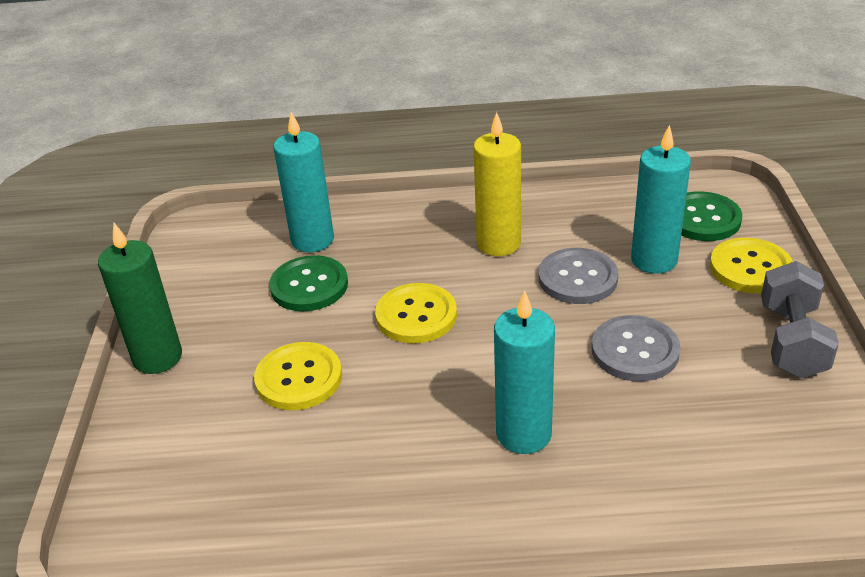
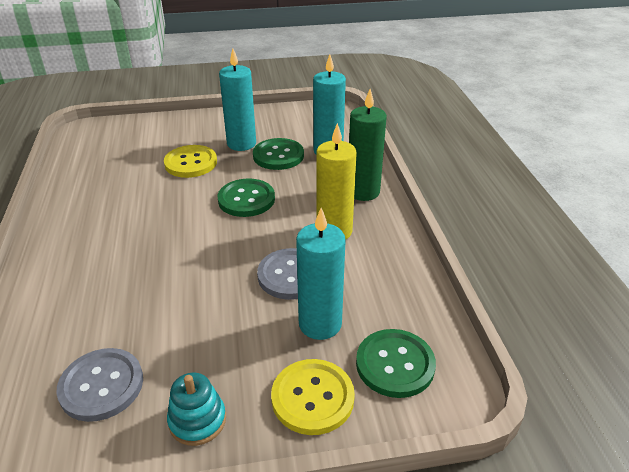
camera: 80 degrees right, 0 degrees up
(157, 357) = (215, 119): green candle -> green candle (363, 192)
(416, 315) = (246, 199): yellow button -> green button
(523, 434) = (122, 252): turquoise candle -> turquoise candle (241, 144)
(635, 351) = (197, 308): grey button -> grey button (101, 385)
(792, 341) = (197, 420): grey dumbbell -> turquoise stacking toy

